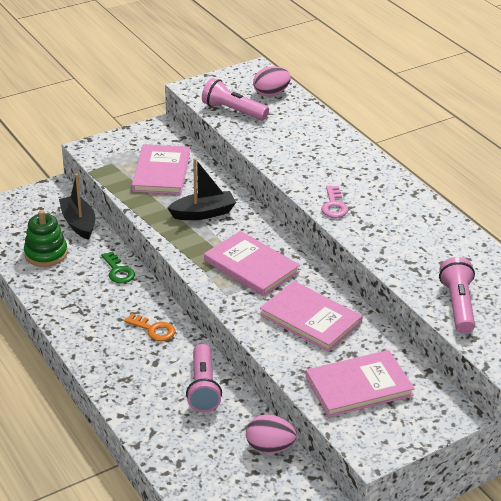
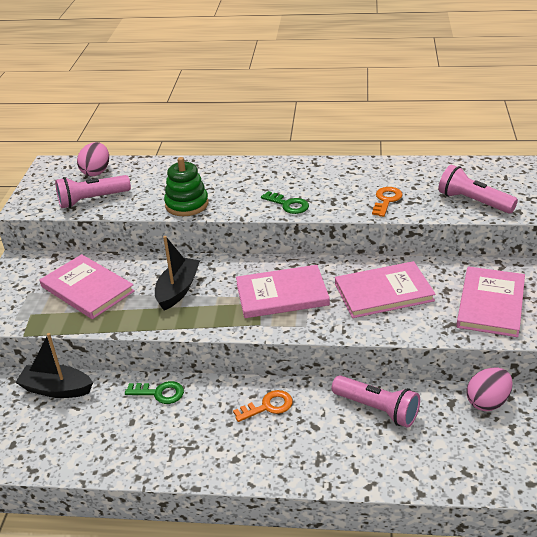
camera: 50 degrees left, 0 degrees up
(46, 254) = (73, 435): green stacking toy -> green stacking toy (187, 204)
(334, 205) = (288, 205): pink key -> green key
(401, 254) = (386, 200): none -> orange key

